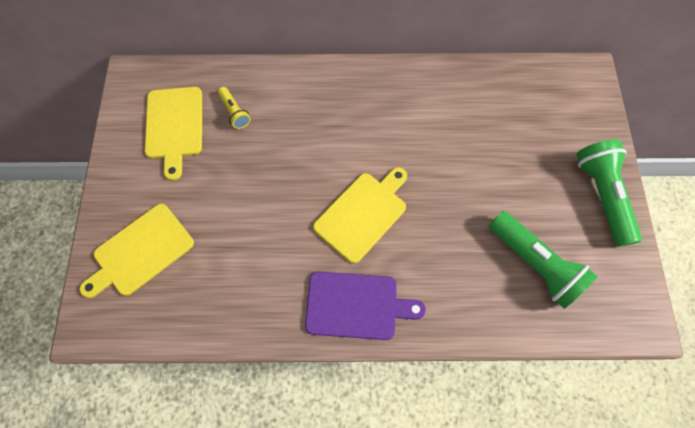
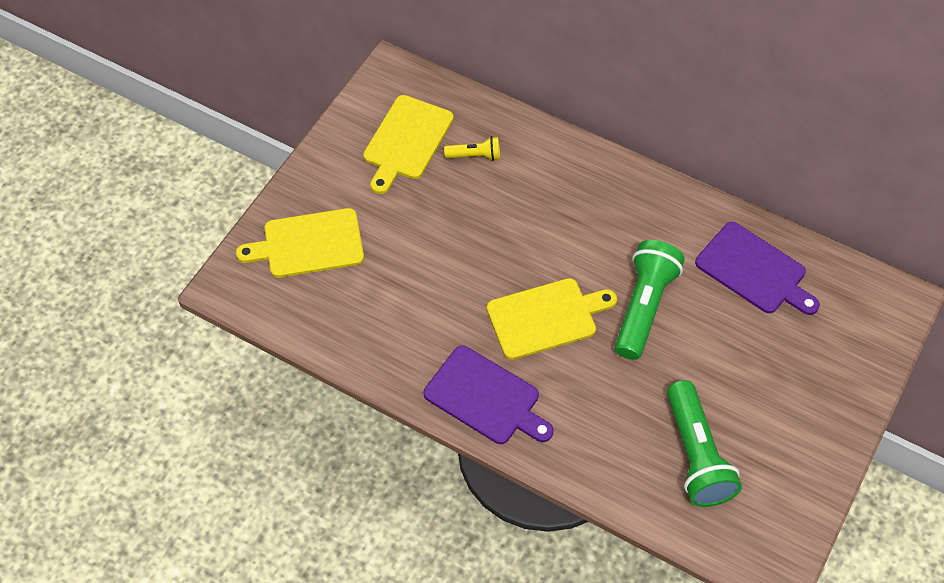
camera: 30 degrees right, 10 degrees down
(235, 112) = (475, 155): yellow flashlight -> yellow flashlight turned 90 degrees counterclockwise
(484, 101) = (754, 270): none -> purple cutting board
(601, 196) = (820, 429): green flashlight -> green flashlight (644, 307)

